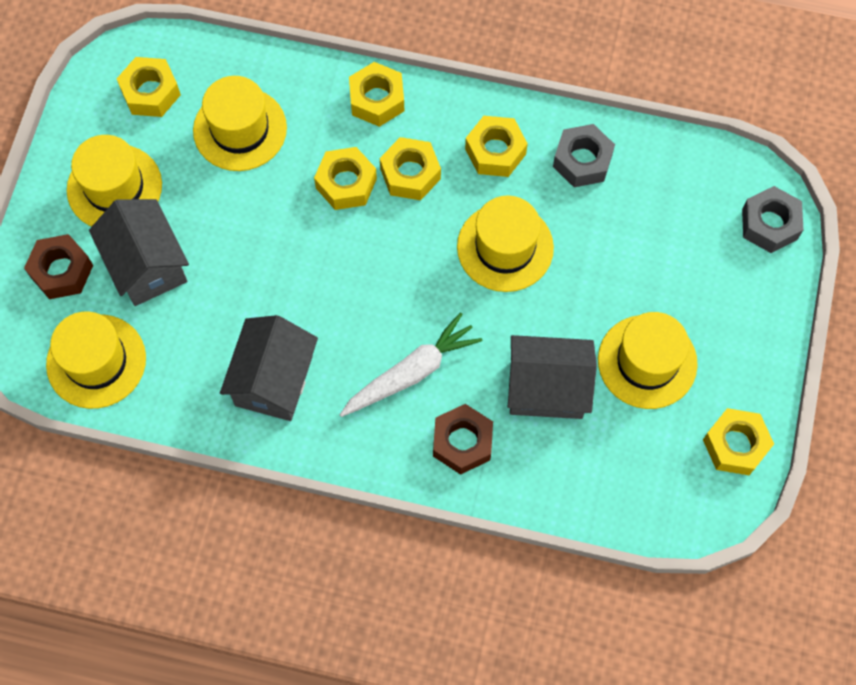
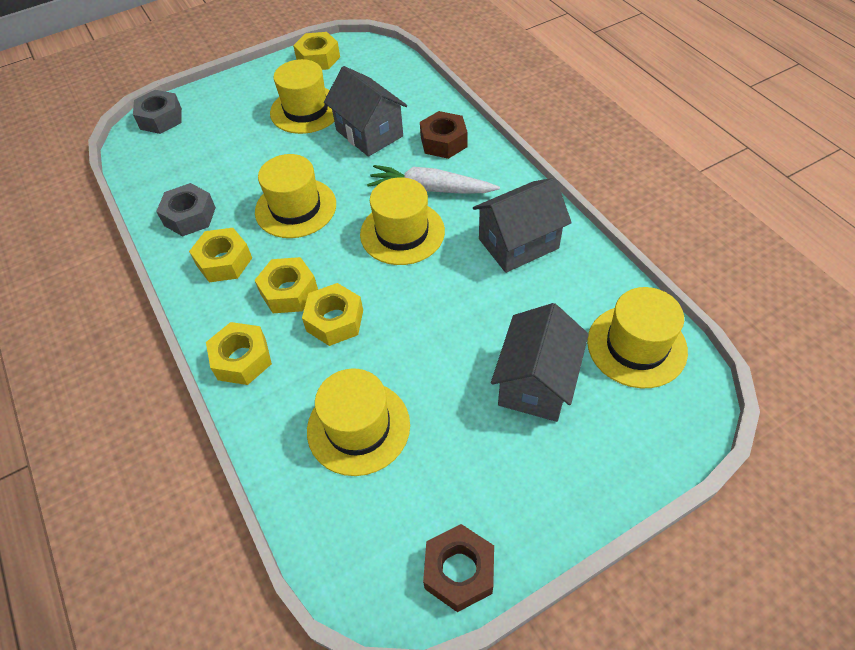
camera: 130 degrees left, 15 degrees down
(62, 271) = (611, 435): brown nut -> brown nut (459, 571)
(114, 187) = (505, 469): yellow hat -> yellow hat (402, 232)
(150, 92) = (392, 532): yellow nut -> none

